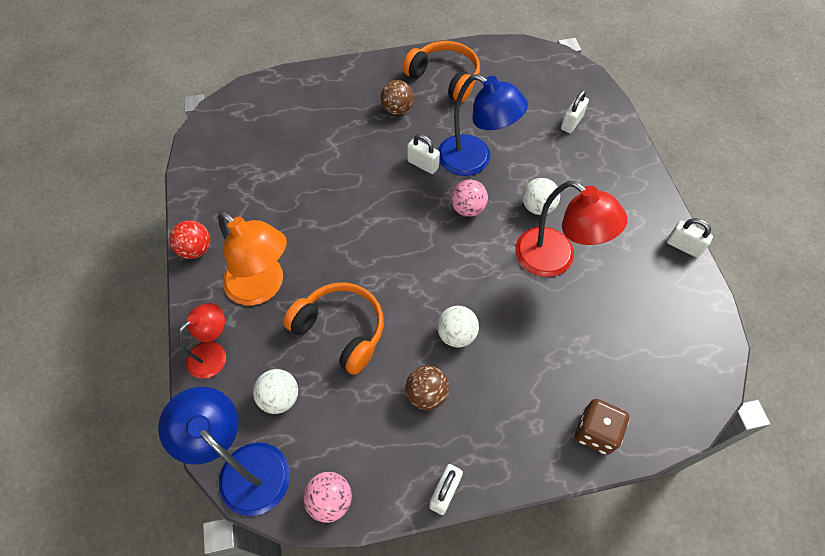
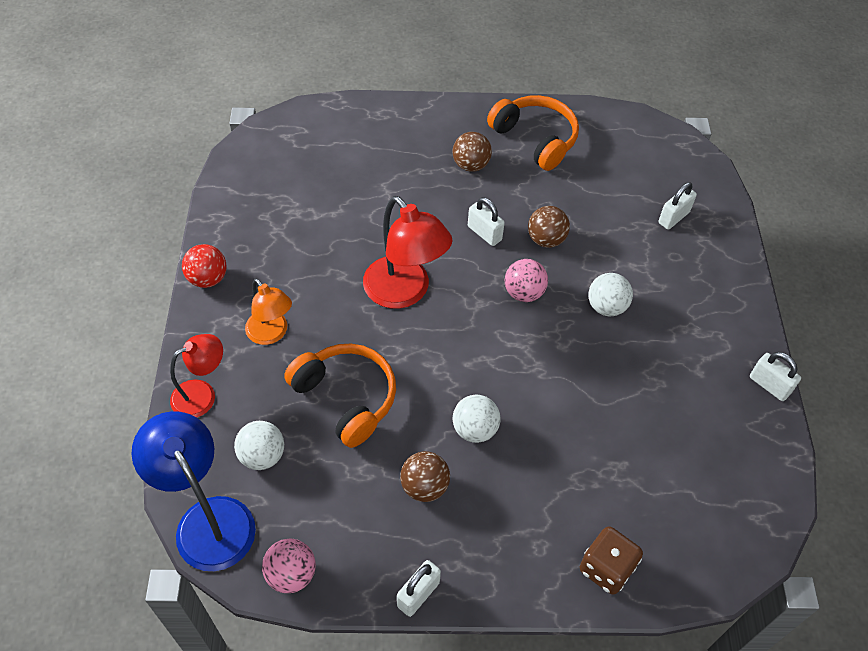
camera: 10 degrees right, 5 degrees down
(263, 287) = (271, 334): orange lamp -> orange lamp, size x0.61
(474, 160) = (546, 239): blue lamp -> brown ball
(555, 259) = (611, 370): red lamp -> red lamp (404, 292)

